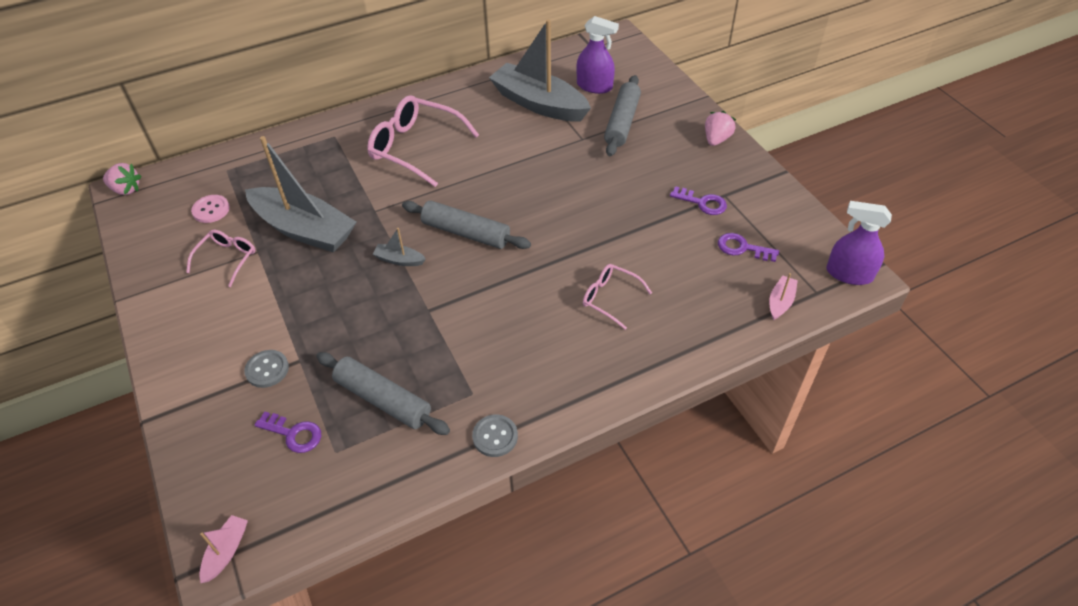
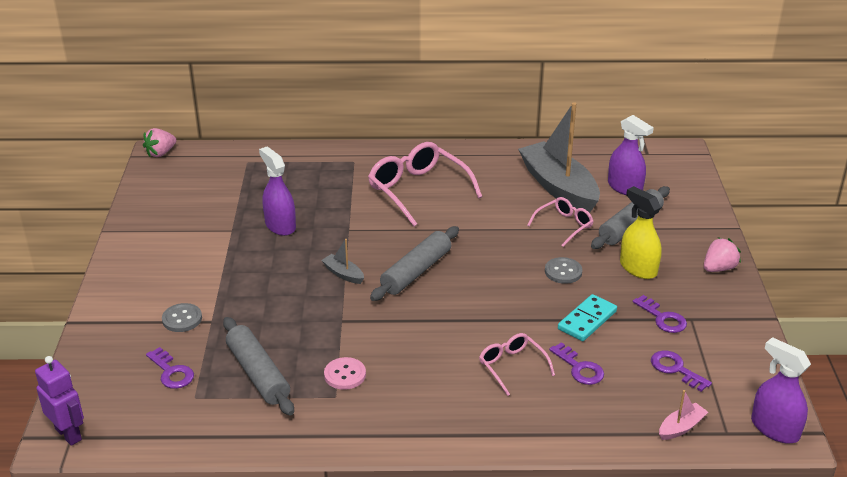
camera: 25 degrees right, 15 degrees down
(126, 189) = (161, 153): pink strawberry -> pink strawberry turned 90 degrees clockwise
(211, 210) = (215, 188): pink button -> pink button (345, 375)
(226, 551) = (68, 434): pink boat -> purple robot
(227, 259) = (204, 228): pink glasses -> pink glasses (564, 225)
(304, 229) = (280, 225): grey boat -> purple spray bottle
(466, 233) = (416, 271): grey rolling pin -> grey rolling pin turned 75 degrees clockwise
(495, 436) = (331, 435): grey button -> grey button (563, 272)
(644, 228) = (587, 320): none -> turquoise domino
(653, 161) = (638, 268): none -> yellow spray bottle
(666, 277) = (579, 368): none -> purple key

